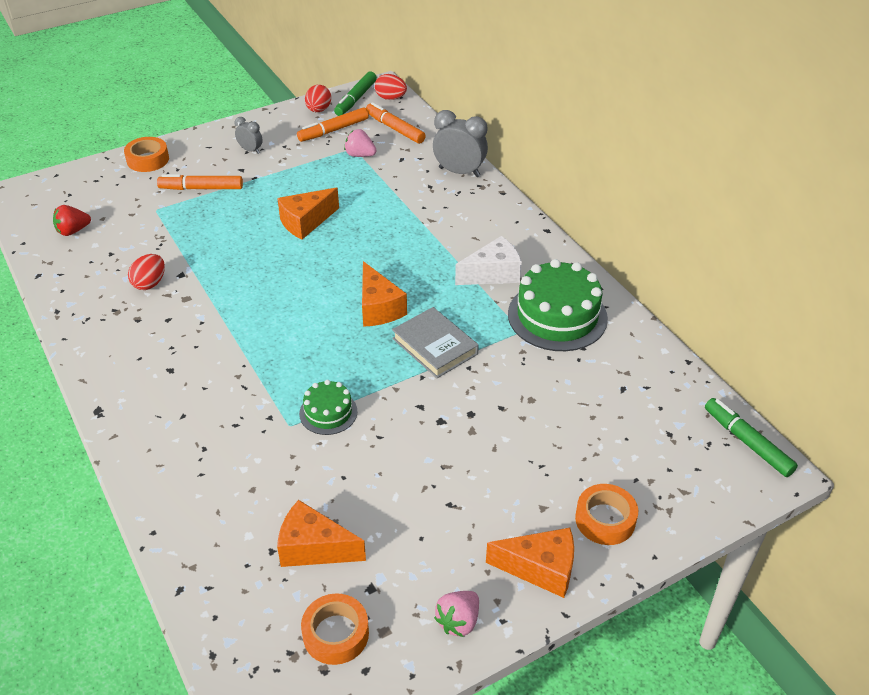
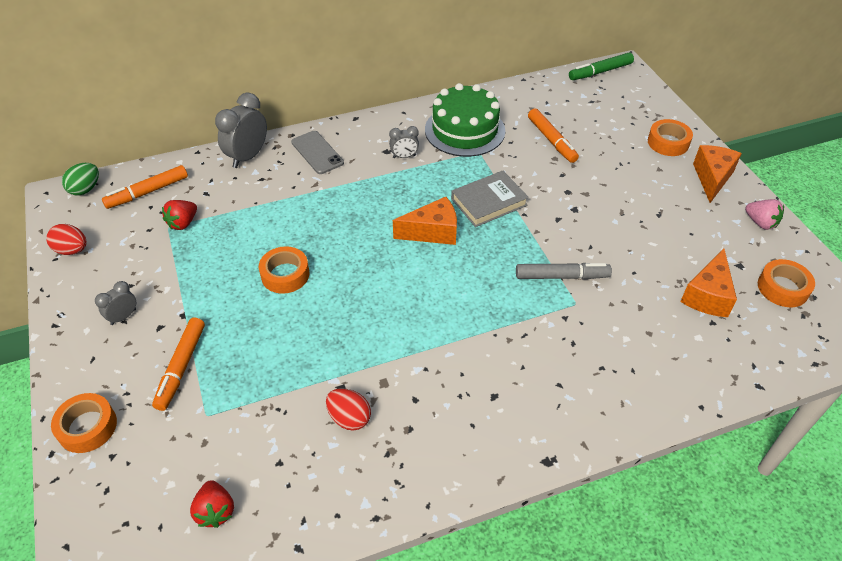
camera: 80 degrees left, 5 degrees up
(306, 222) = (285, 275): orange cheese -> orange tape
(328, 412) = (561, 276): green cake -> grey marker
(333, 130) = (123, 240): orange marker -> orange marker (551, 140)
(356, 99) = (69, 217): green marker -> none
(360, 155) = (183, 223): pink strawberry -> red strawberry
(390, 98) = (85, 189): red egg -> green egg
(479, 213) = (317, 152): none -> grey phone
(493, 274) = (404, 156): white cheese -> grey clock

